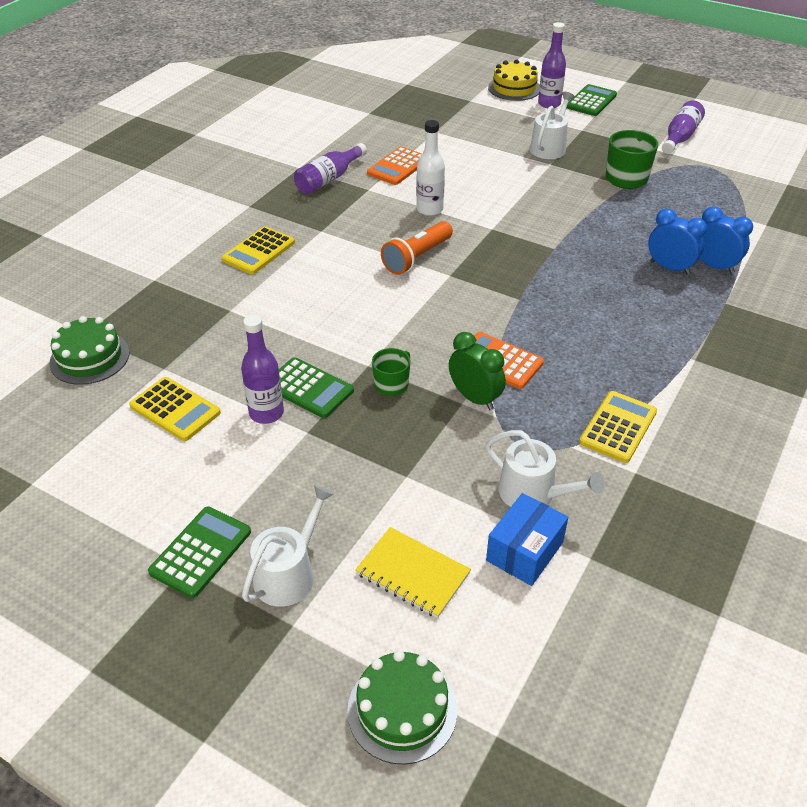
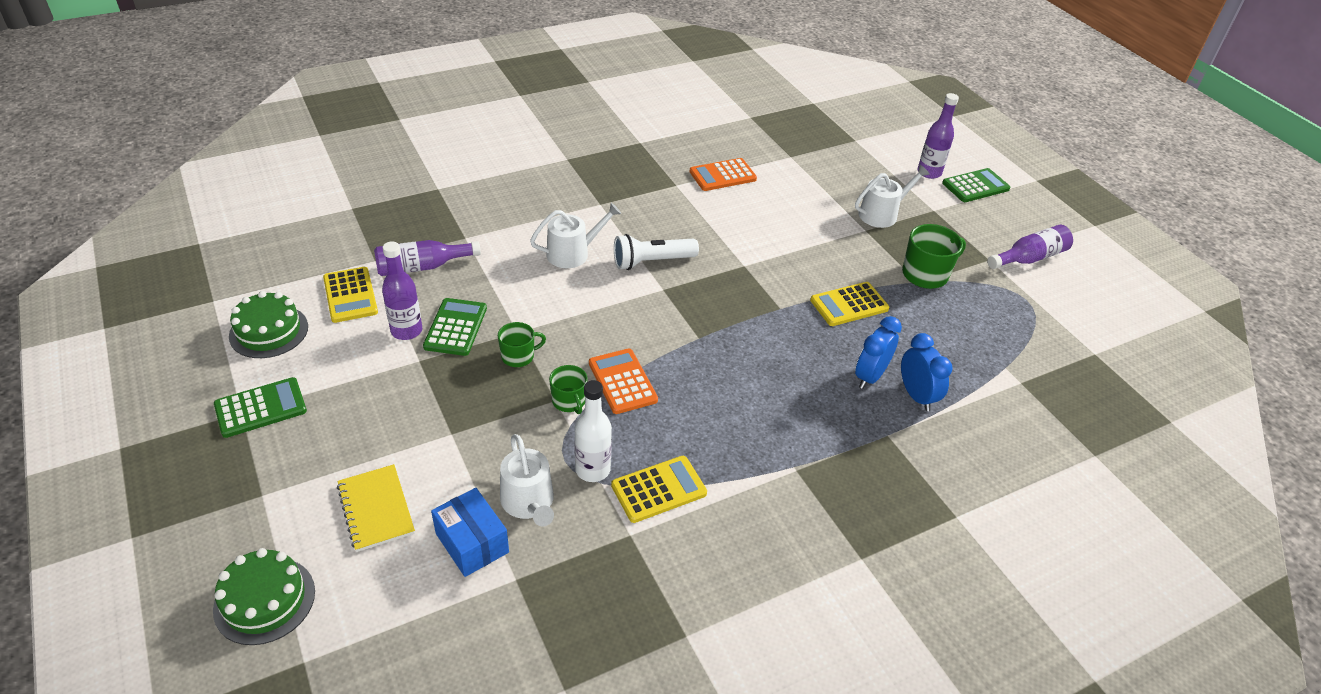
camera: 30 degrees right, 0 degrees up
(89, 358) = (336, 228): green cake -> green cake (269, 331)
(259, 251) = (535, 200): yellow calculator -> yellow calculator (849, 305)
(289, 574) = (297, 457): white watering can -> white watering can (573, 253)
(309, 388) = (455, 327): green calculator -> green calculator turned 150 degrees counterclockwise
(329, 179) = (653, 162): purple bottle -> purple bottle (422, 267)
(417, 258) = (652, 262): orange flashlight -> white flashlight
(429, 209) = (708, 225): white bottle -> white bottle (592, 470)
(474, 398) = (569, 401): green clock -> green mug
(514, 88) = (911, 144): yellow cake -> none
(524, 551) = (472, 543): blue box -> blue box turned 75 degrees clockwise
(669, 268) = (870, 376): blue clock -> blue clock turned 120 degrees counterclockwise

